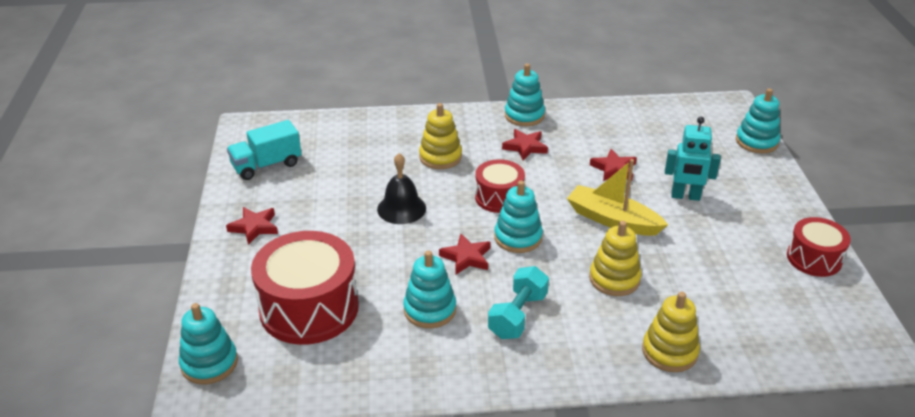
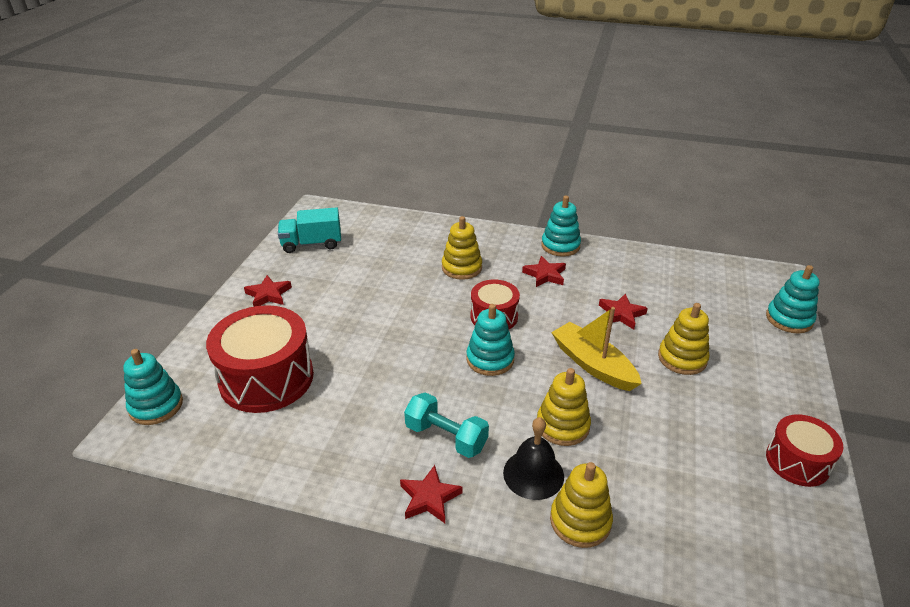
camera: 20 degrees right, 0 degrees up
(401, 208) = (400, 306): black bell -> black bell (533, 474)
(430, 310) = (368, 408): turquoise stacking toy -> none
(466, 257) = (431, 367): red star -> red star (429, 498)
(517, 315) = (446, 437): turquoise dumbbell -> turquoise dumbbell turned 75 degrees clockwise
(685, 196) = (682, 358): turquoise robot -> yellow stacking toy

